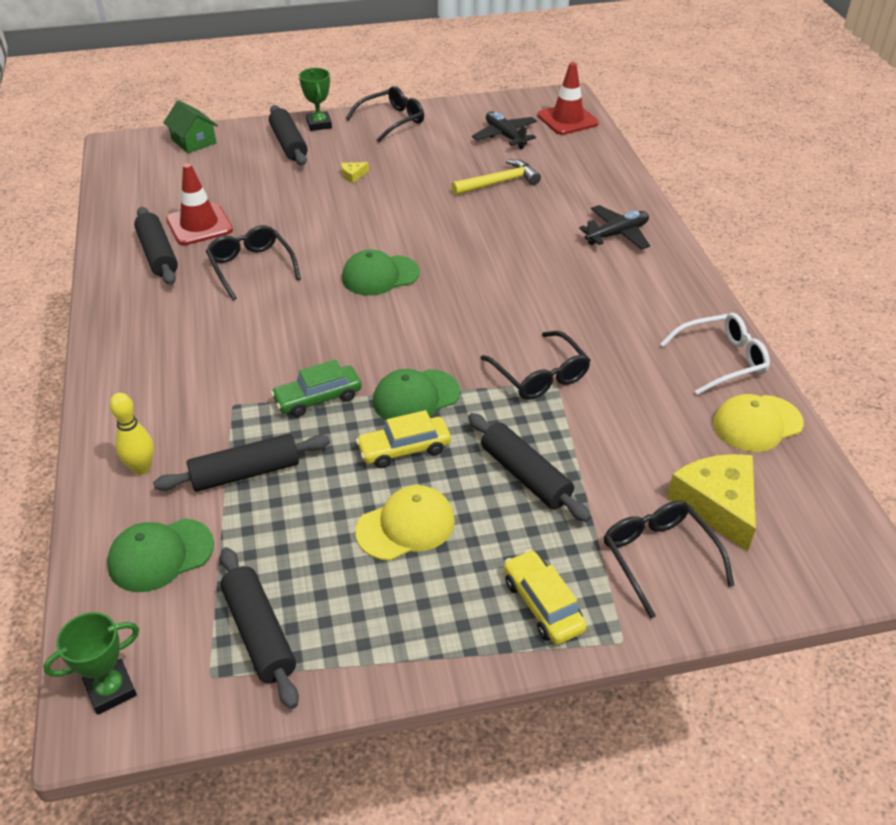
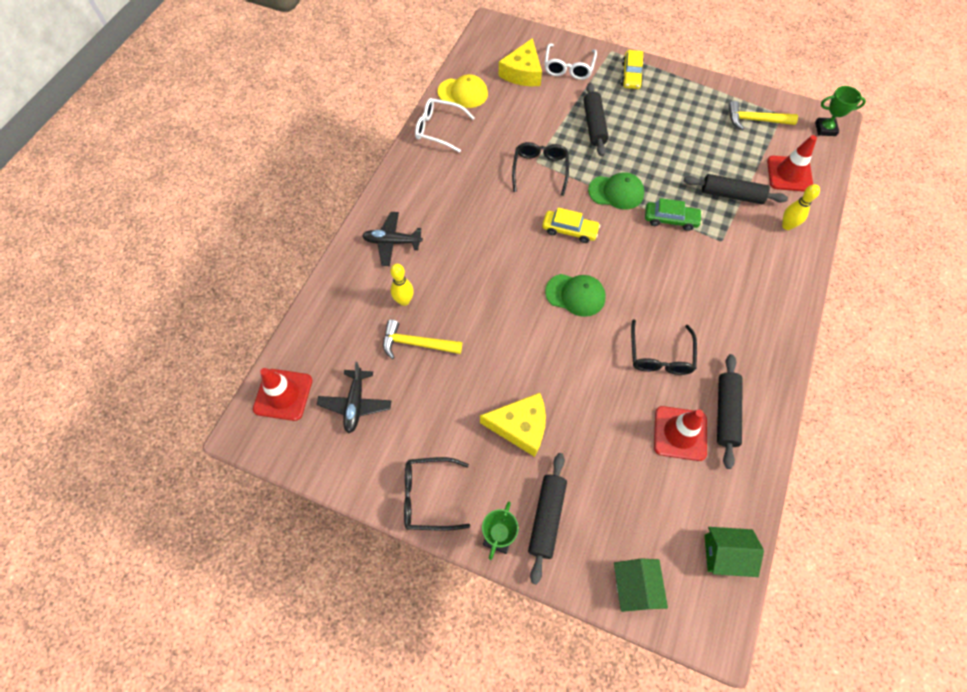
camera: 145 degrees left, 20 degrees up
(124, 178) = (725, 554): none -> green house
(160, 555) = (789, 174): green cap -> red traffic cone
(259, 633) = (755, 120): black rolling pin -> yellow hammer
(353, 175) = (520, 426): yellow cheese -> yellow cheese, size x2.43
(404, 449) = (642, 167): yellow car -> yellow car (569, 230)
(406, 526) = (666, 131): yellow cap -> none
(546, 202) = (404, 301): none -> yellow bowling pin
(659, 558) = (568, 67): black glasses -> white glasses

